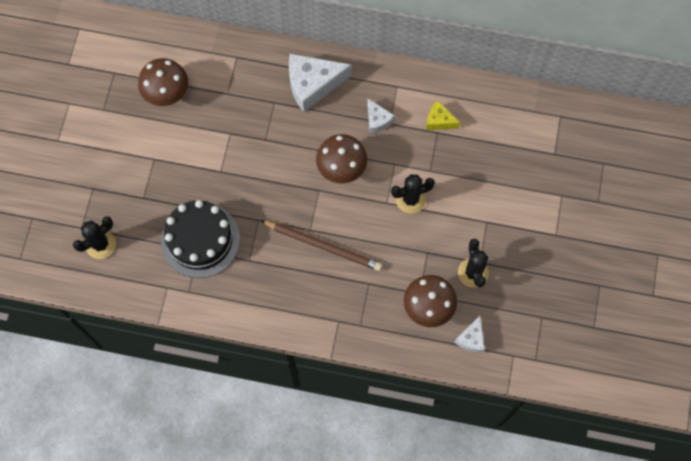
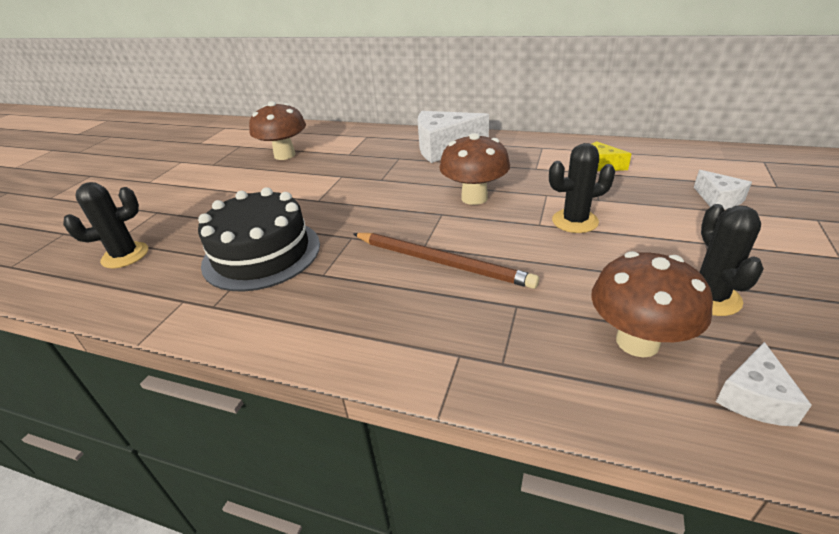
camera: 10 degrees right, 35 degrees down
(377, 120) = (520, 166): white cheese -> white cheese (718, 200)

